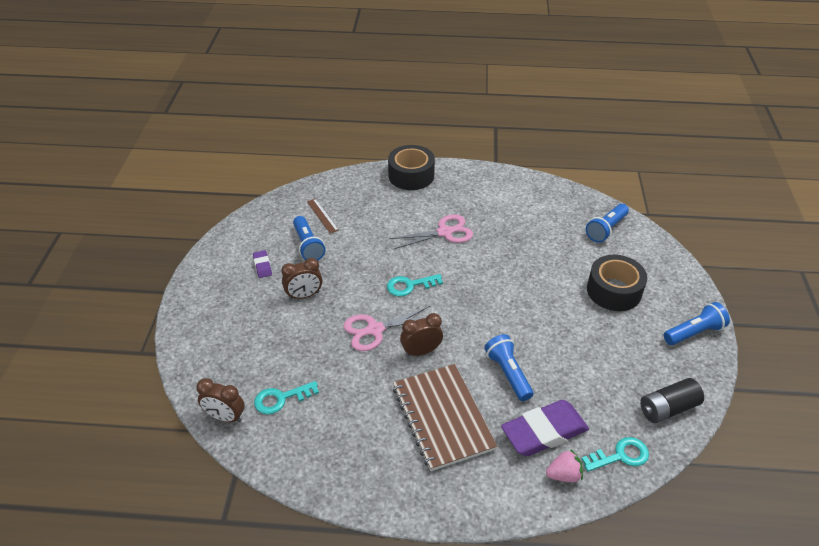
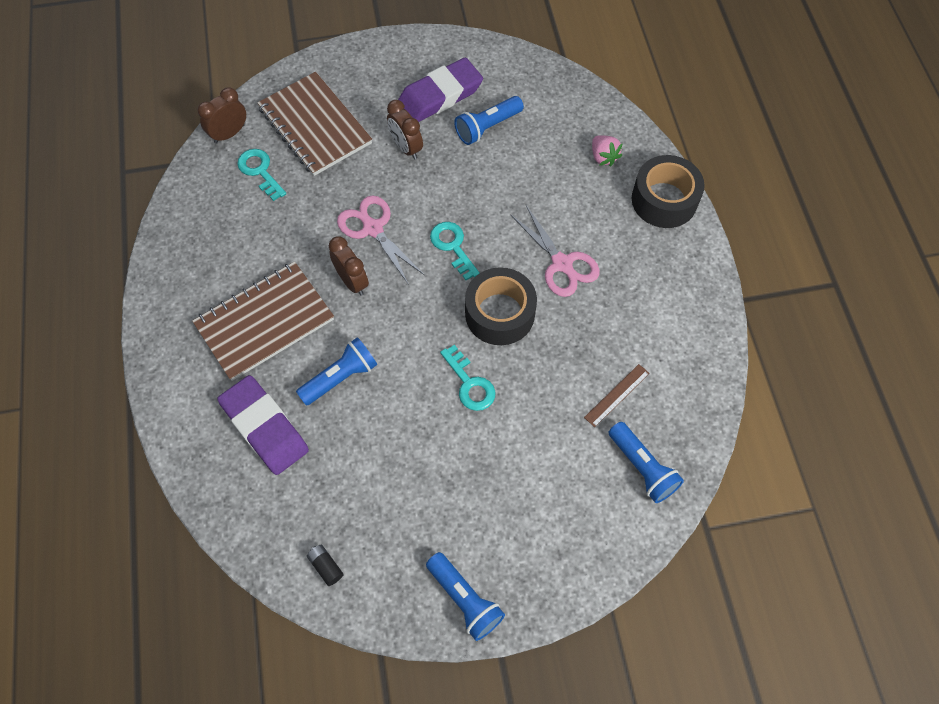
camera: 75 degrees right, 20 degrees up
(225, 417) = (229, 134): brown clock -> brown clock turned 45 degrees clockwise
(250, 351) = (315, 126): none -> brown notebook
(262, 266) = (440, 95): purple eraser -> purple eraser, size x2.18
(322, 215) = (545, 125): brown ruler -> brown ruler (617, 395)
(564, 475) = (211, 455): pink strawberry -> pink strawberry (603, 157)
(606, 229) = (642, 467): blue flashlight -> blue flashlight turned 150 degrees counterclockwise
(614, 291) = (515, 487): black tape -> black tape (499, 313)
(620, 455) = (247, 514): turquoise key -> turquoise key (470, 384)
(668, 408) = (326, 566): black battery -> black battery, size x0.53

